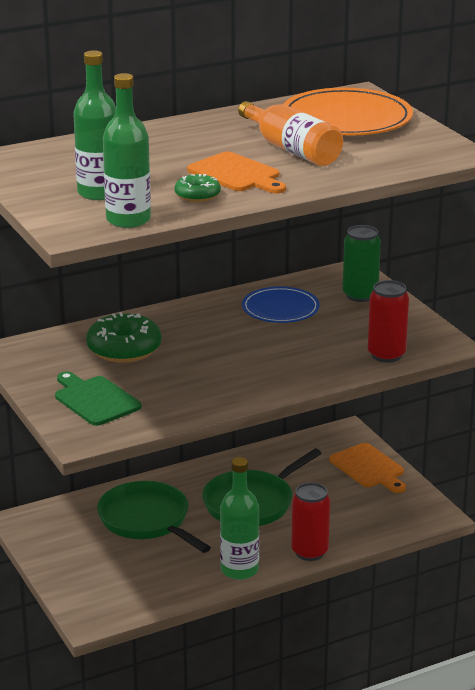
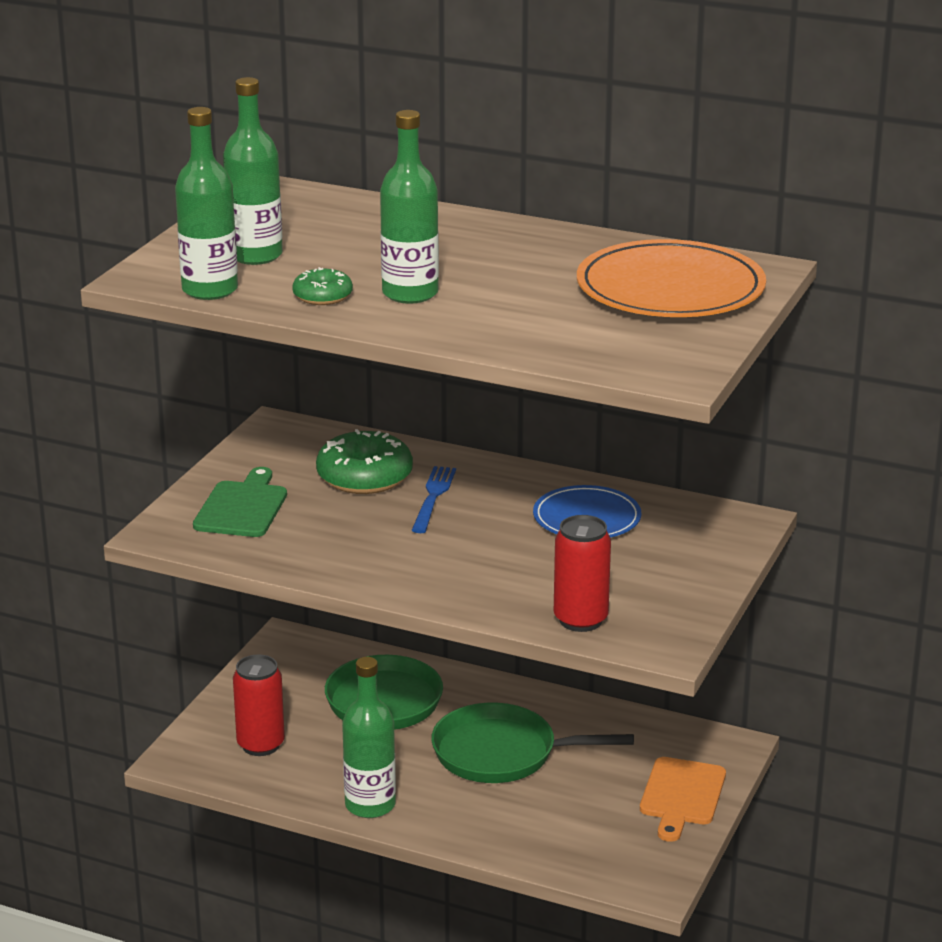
camera: 50 degrees right, 0 degrees up
(184, 339) = (433, 497): none -> blue fork
(237, 174) = (410, 293): orange cutting board -> green bottle
(292, 149) = (527, 294): orange bottle -> none
(309, 552) = (461, 834): red can -> red can (260, 745)
(360, 295) = (697, 549): green can -> none

